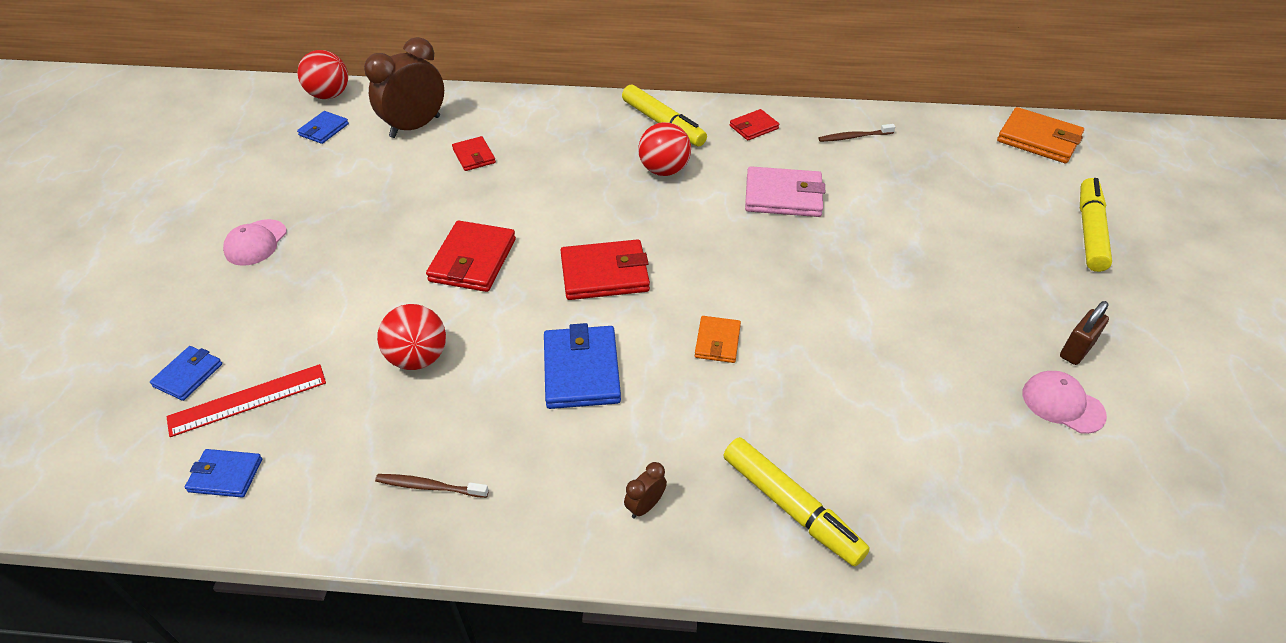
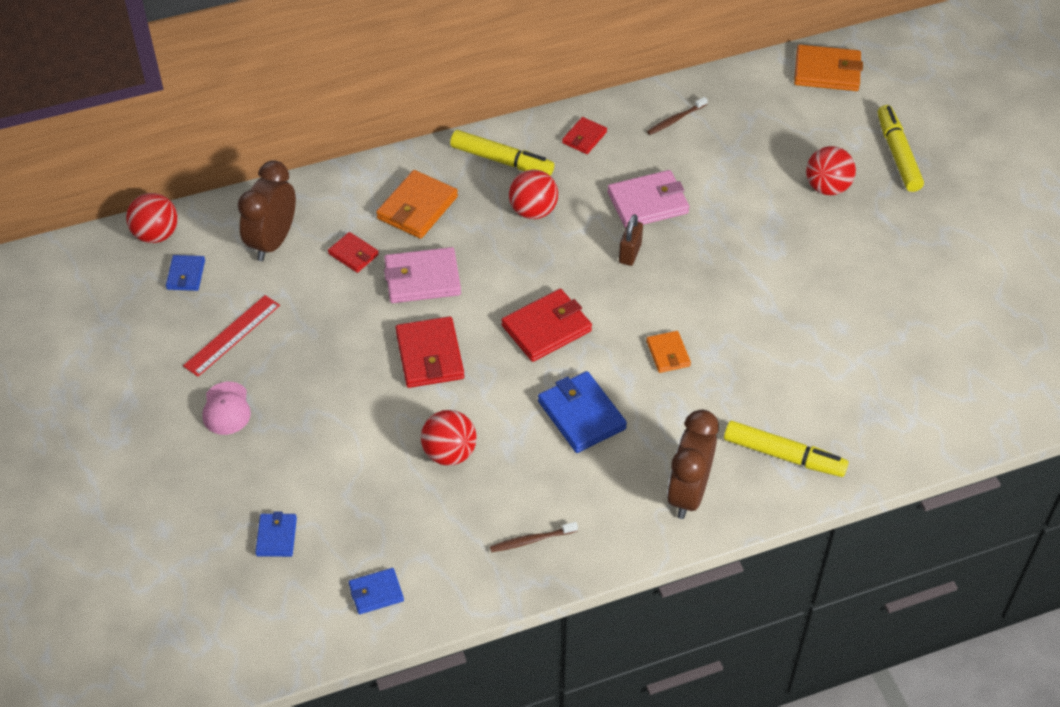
camera: 25 degrees left, 5 degrees up
(248, 399) = (342, 535): red ruler -> red ruler (232, 335)
(518, 194) = (422, 279): none -> pink wallet
(559, 137) = (417, 208): none -> orange wallet
(645, 506) = (688, 493): brown clock -> brown clock, size x2.34
(990, 238) = (827, 187): none -> red ball
(1062, 404) = (927, 312): pink cap -> none
(1076, 350) = (922, 265): brown padlock -> brown padlock (630, 253)

